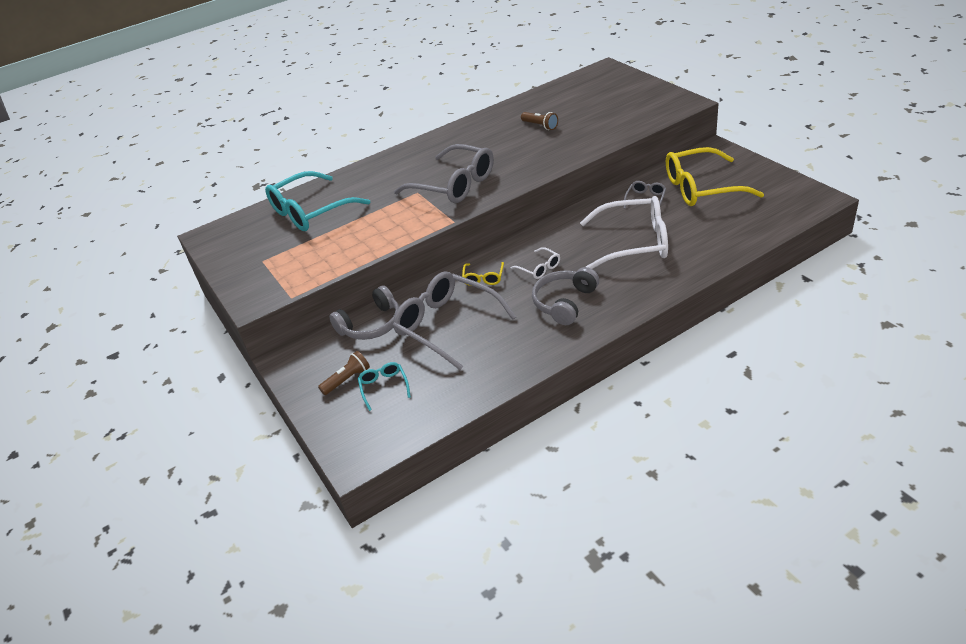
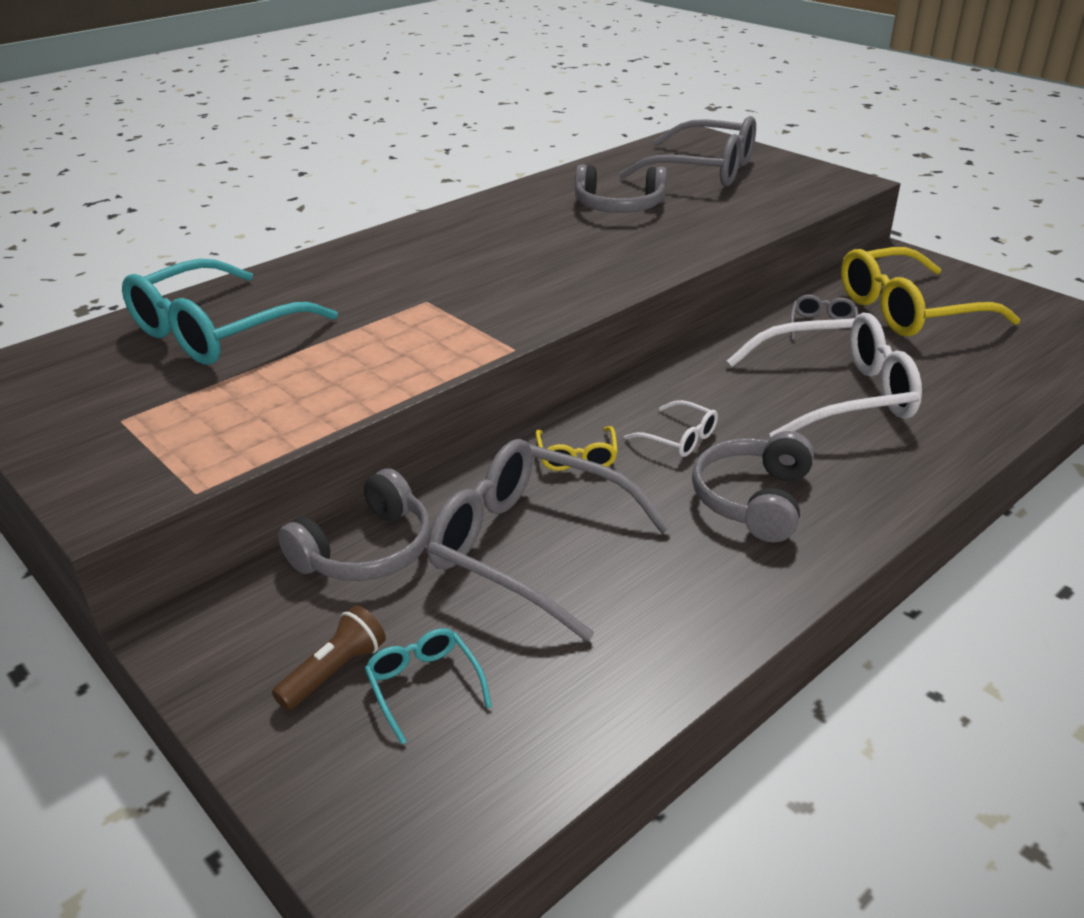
camera: 15 degrees left, 5 degrees down
(454, 185) = (494, 290): grey glasses -> grey glasses (703, 170)
(540, 126) = (619, 207): brown flashlight -> grey headphones

